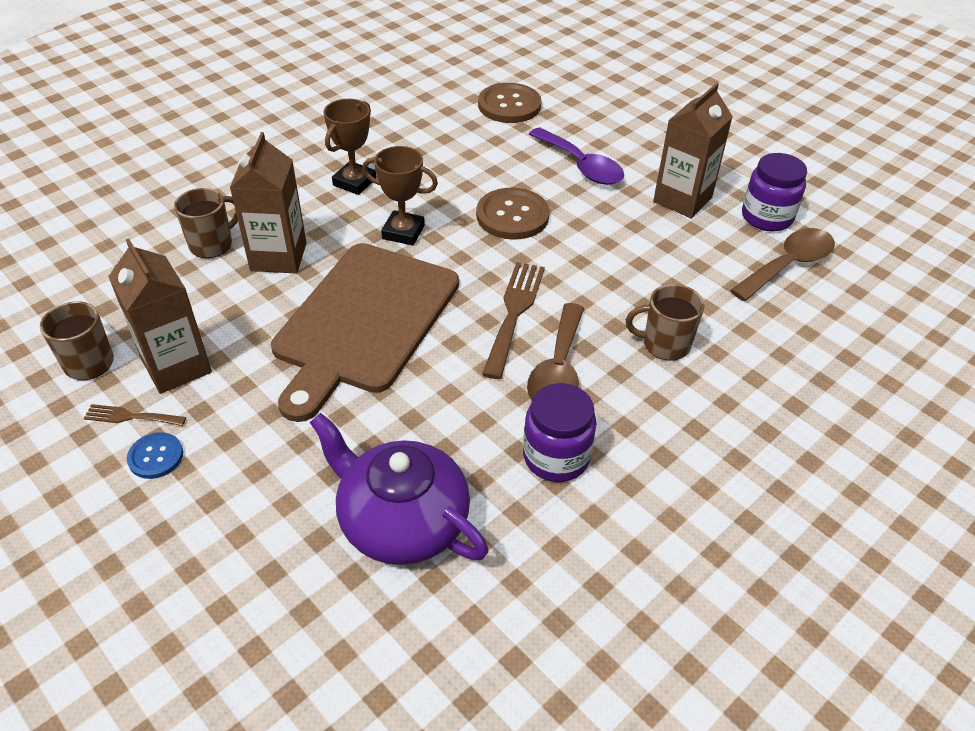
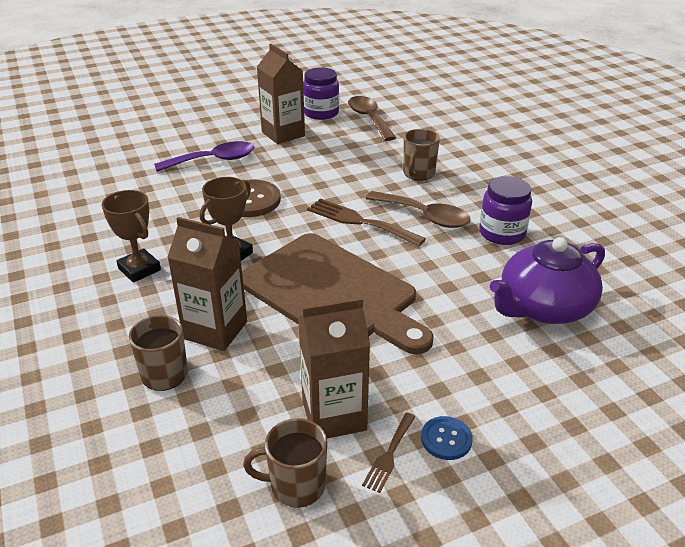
camera: 70 degrees left, 10 degrees down
(509, 105) = (104, 173): brown button -> none

